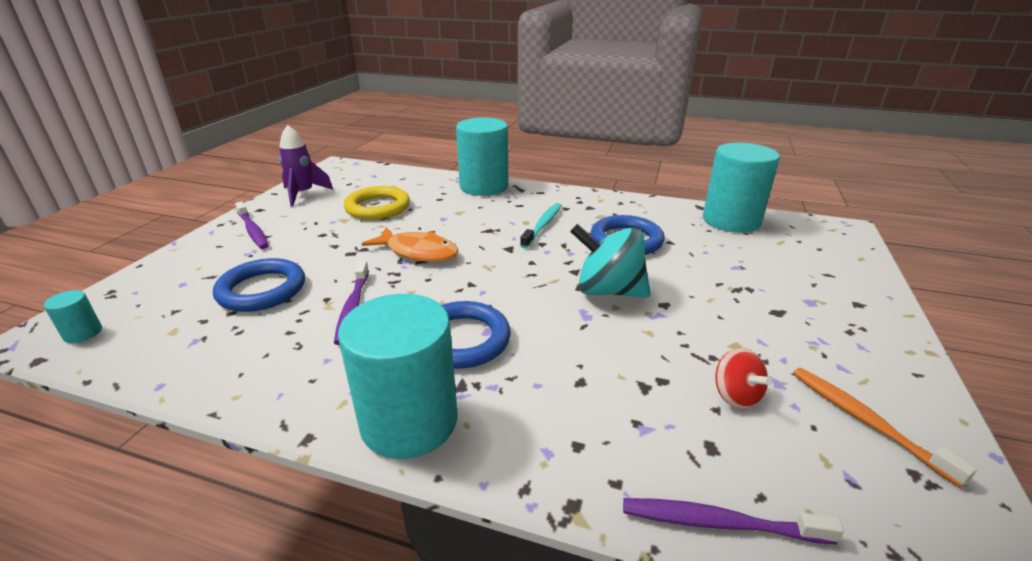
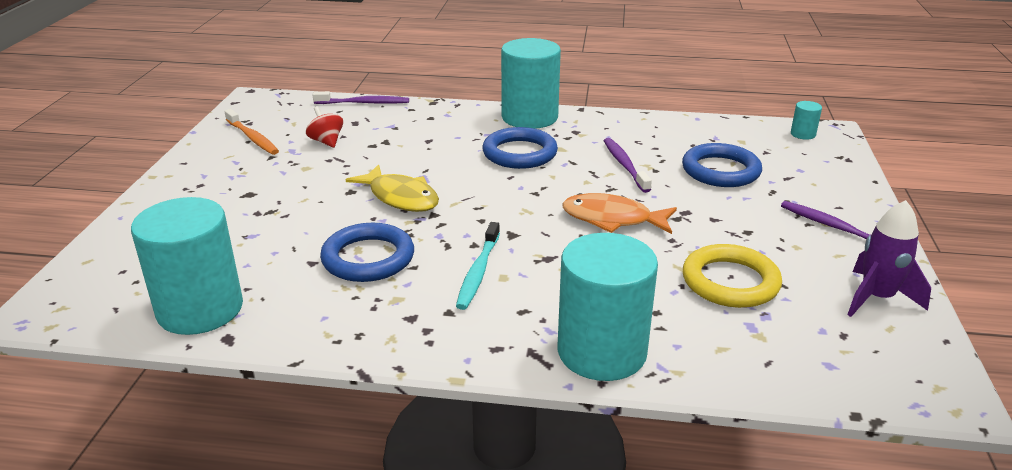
camera: 170 degrees right, 0 degrees up
(608, 291) = (400, 197): turquoise spinning top -> yellow fish

